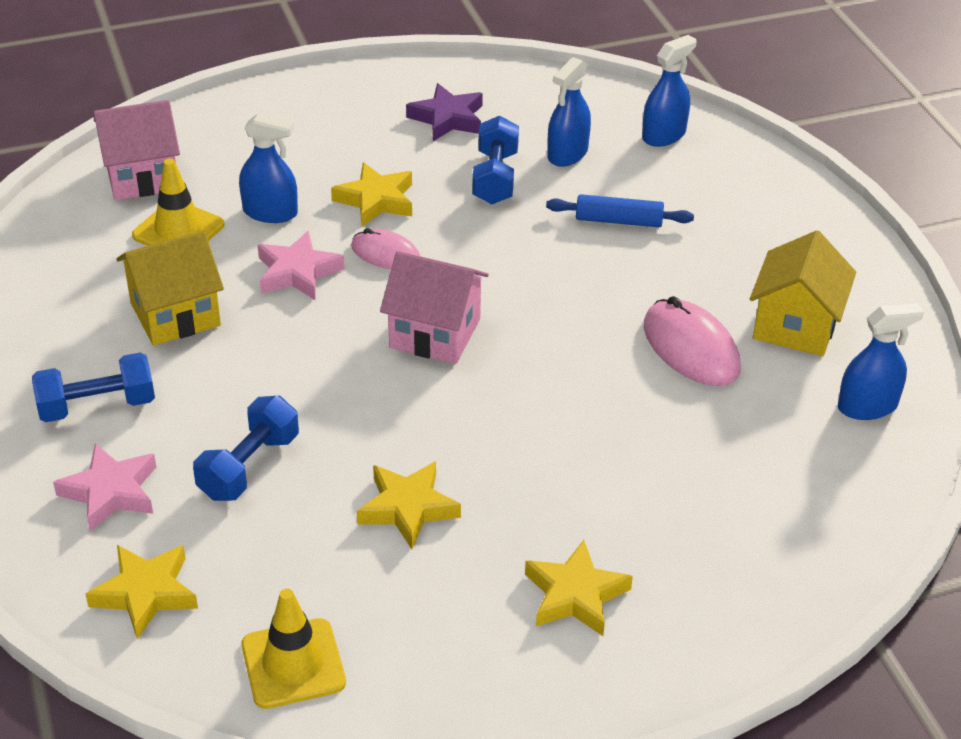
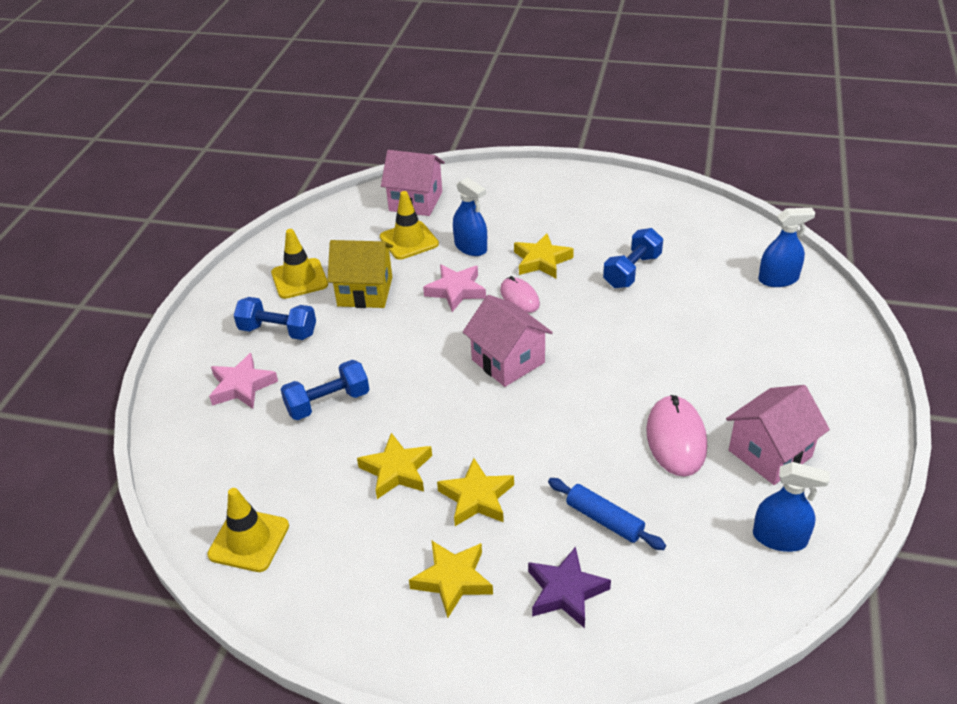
camera: 35 degrees right, 0 degrees up
(65, 329) = (299, 279): none -> yellow traffic cone
(145, 593) = (209, 456): yellow star -> yellow star (477, 497)
(447, 118) = (632, 221): purple star -> purple star (566, 591)
(567, 154) = (696, 270): blue spray bottle -> none
(618, 221) = (695, 329): blue rolling pin -> blue rolling pin (604, 520)
(795, 326) = (770, 453): yellow house -> pink house

